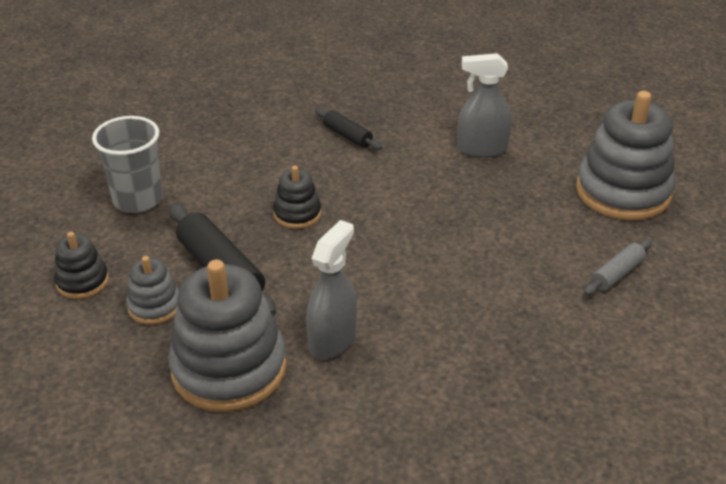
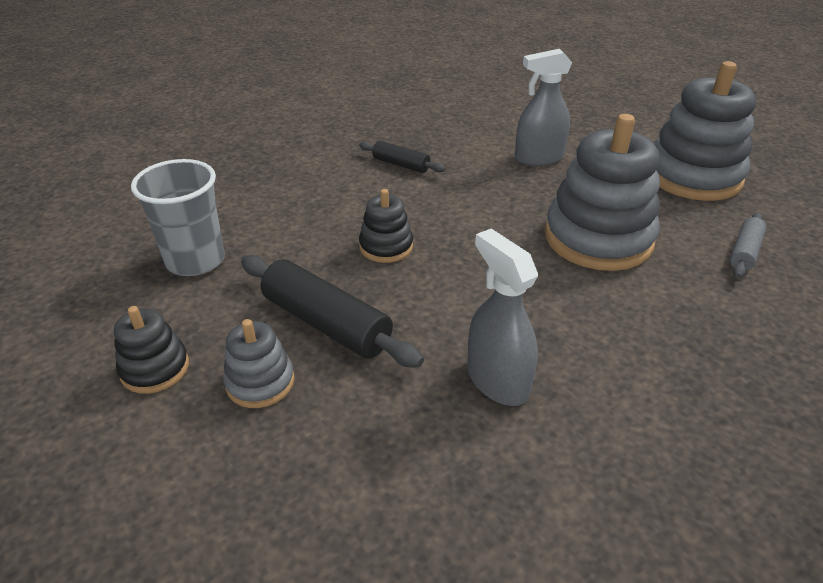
camera: 15 degrees left, 0 degrees up
(229, 368) = (389, 445): grey stacking toy -> grey stacking toy (598, 238)
(332, 339) = (497, 380): grey spray bottle -> grey spray bottle turned 45 degrees counterclockwise

